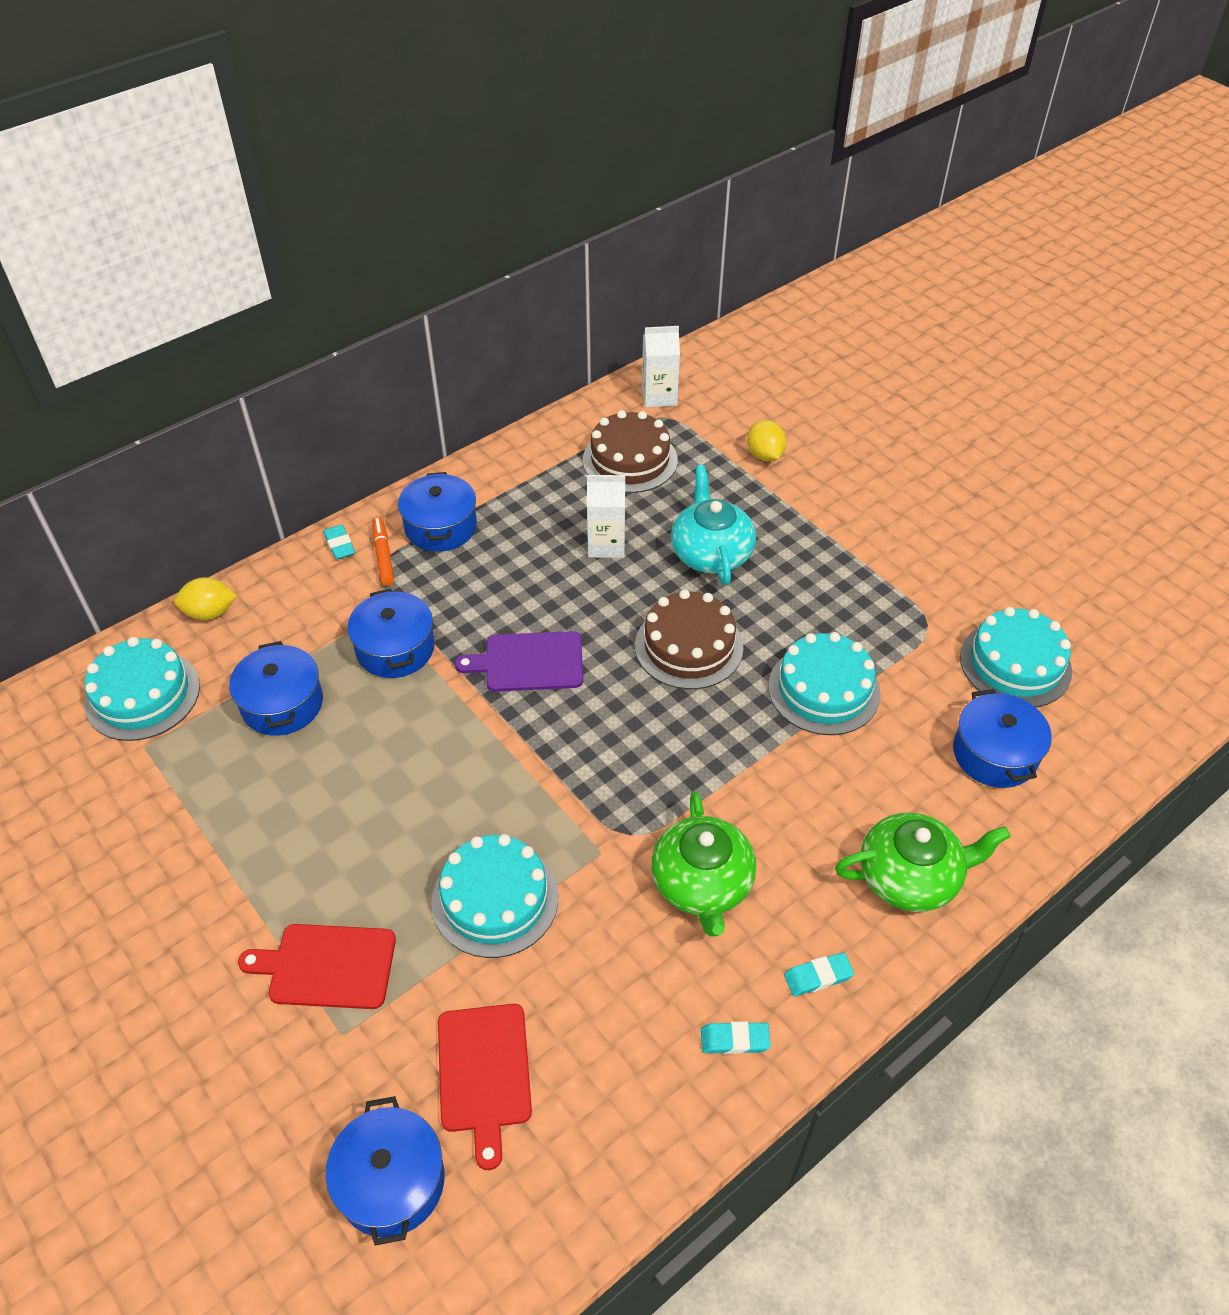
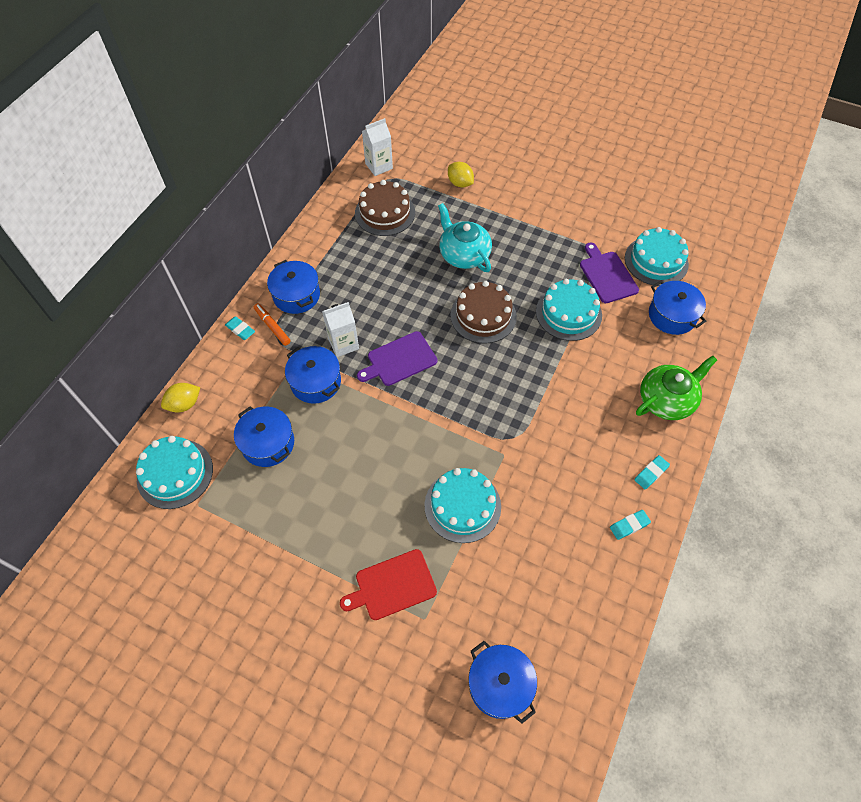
camera: 25 degrees left, 10 degrees up
(484, 1073) = (513, 603): red cutting board -> none
(606, 545) = (402, 271): white carton -> white carton (343, 344)
(702, 883) = (566, 449): green teapot -> none
(920, 657) = (607, 275): none -> purple cutting board

